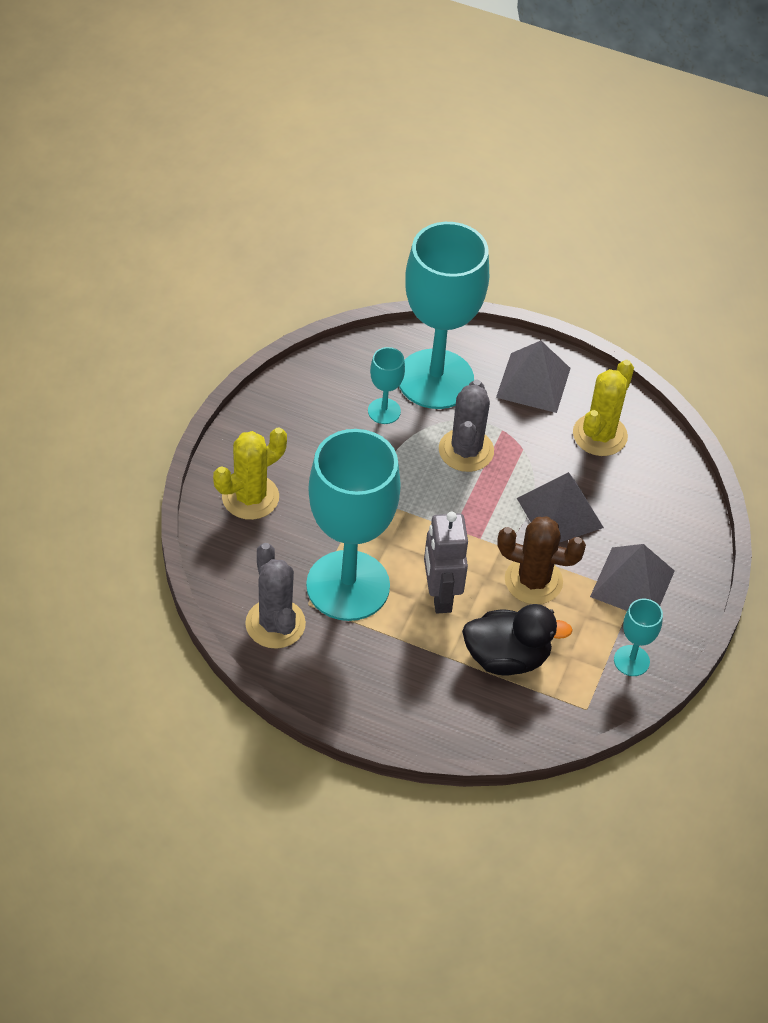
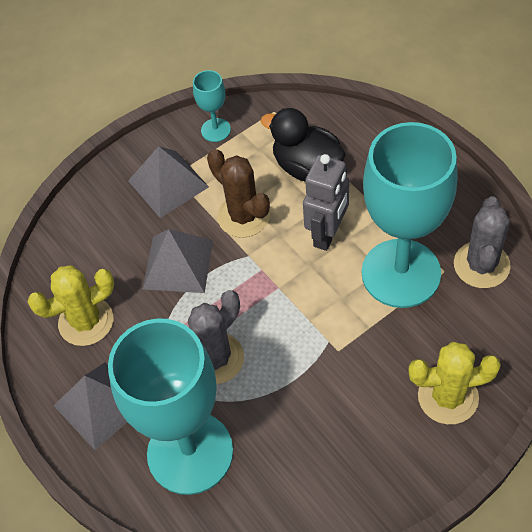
camera: 140 degrees left, 5 degrees up
(384, 411) = (264, 437): turquoise goblet -> none

